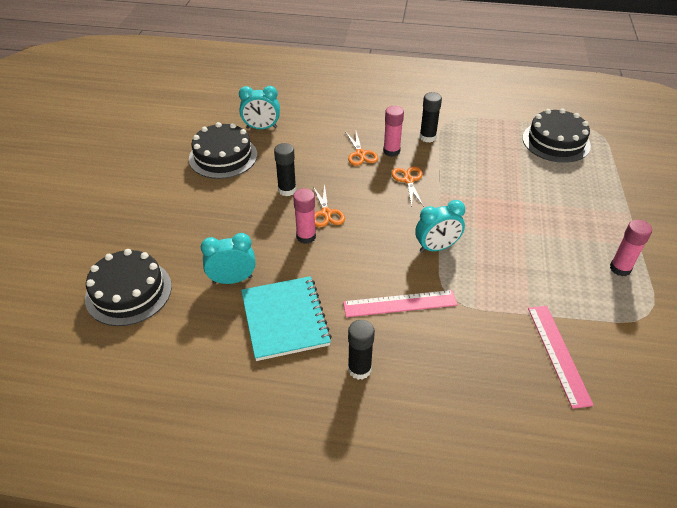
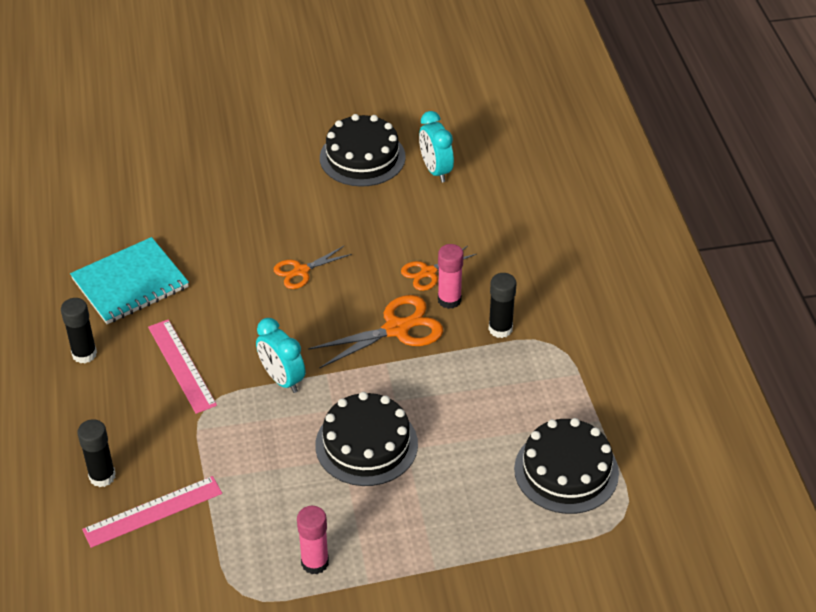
camera: 70 degrees right, 0 degrees up
(128, 292) = (128, 165): black cake -> black cake (366, 444)
(232, 279) = (169, 229): turquoise clock -> none
(287, 190) = (327, 227): black glue stick -> black glue stick (102, 476)
(306, 236) = (255, 265): pink glue stick -> none
(408, 180) = (396, 329): orange scissors -> orange scissors, size x1.63

